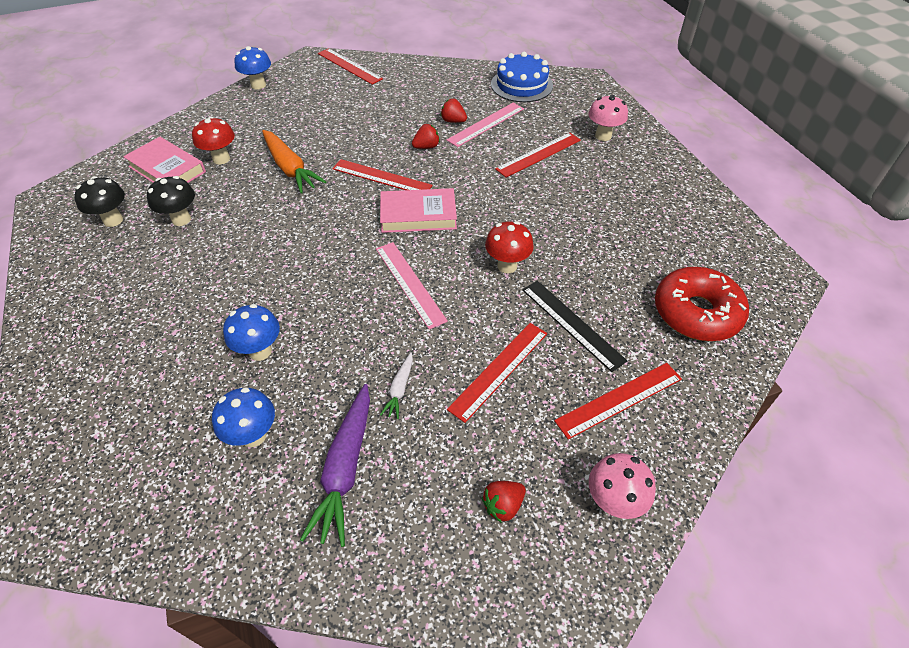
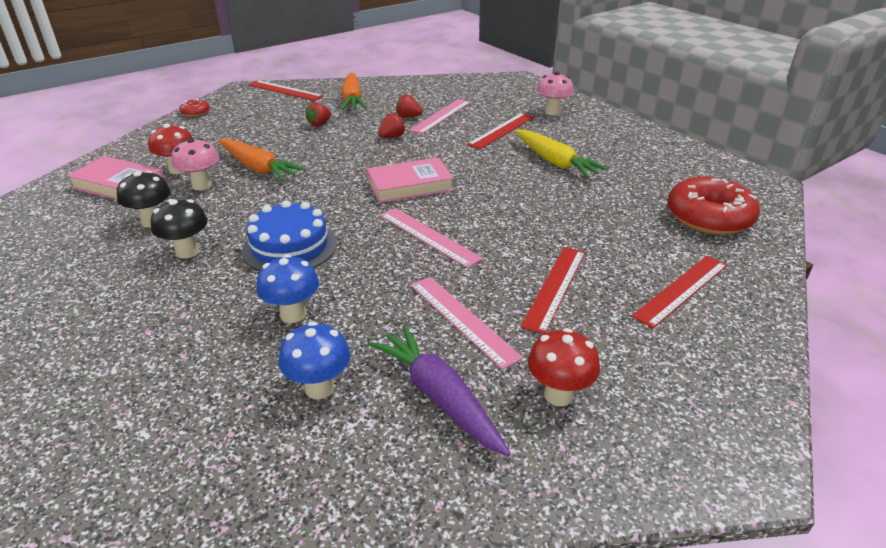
camera: 15 degrees left, 15 degrees down
(113, 220) = (69, 233): black mushroom -> black mushroom (187, 252)
(258, 85) = (195, 112): blue mushroom -> red donut
(345, 469) = (439, 397): purple carrot -> purple carrot turned 150 degrees clockwise
(381, 177) = (358, 163): red ruler -> none
(399, 389) = (462, 319): white carrot -> pink ruler
(408, 88) = (352, 99): none -> orange carrot
(503, 505) = (622, 394): red strawberry -> red strawberry (319, 124)
(507, 266) = (517, 210): red mushroom -> red mushroom (558, 395)
(521, 85) = (459, 87): blue cake -> blue cake (290, 247)
(572, 324) = (603, 242): black ruler -> none
(573, 208) = (555, 162): none -> yellow carrot
(613, 502) = (725, 369): pink mushroom -> pink mushroom (201, 185)

